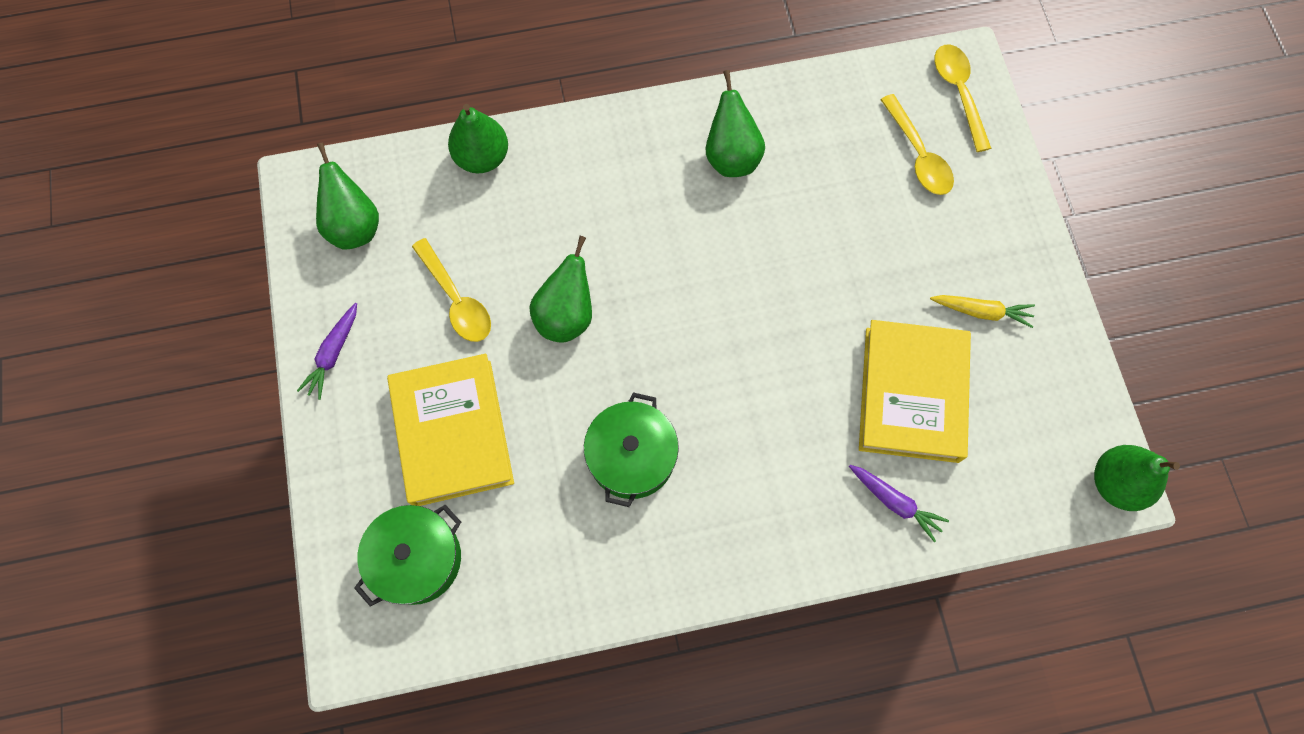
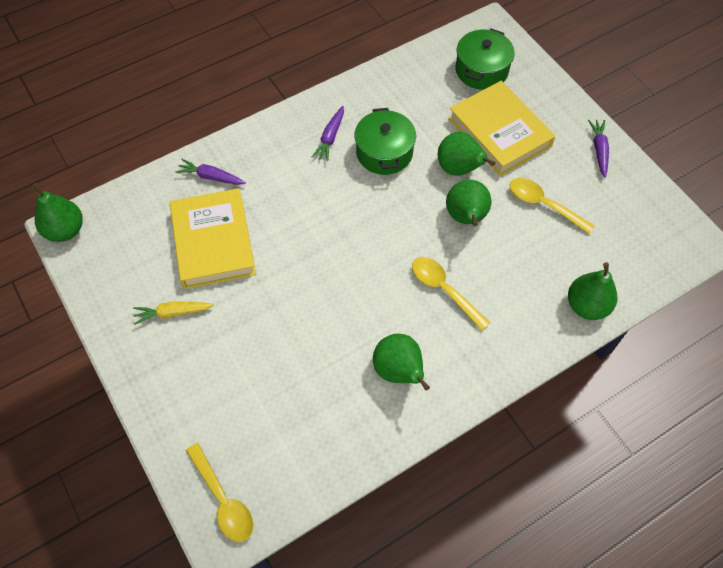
camera: 160 degrees right, 10 degrees down
(354, 226) = (642, 228): green pear -> green pear (459, 169)
(701, 511) = (330, 137): none -> purple carrot
(918, 155) = (247, 425): yellow spoon -> yellow spoon (444, 290)

